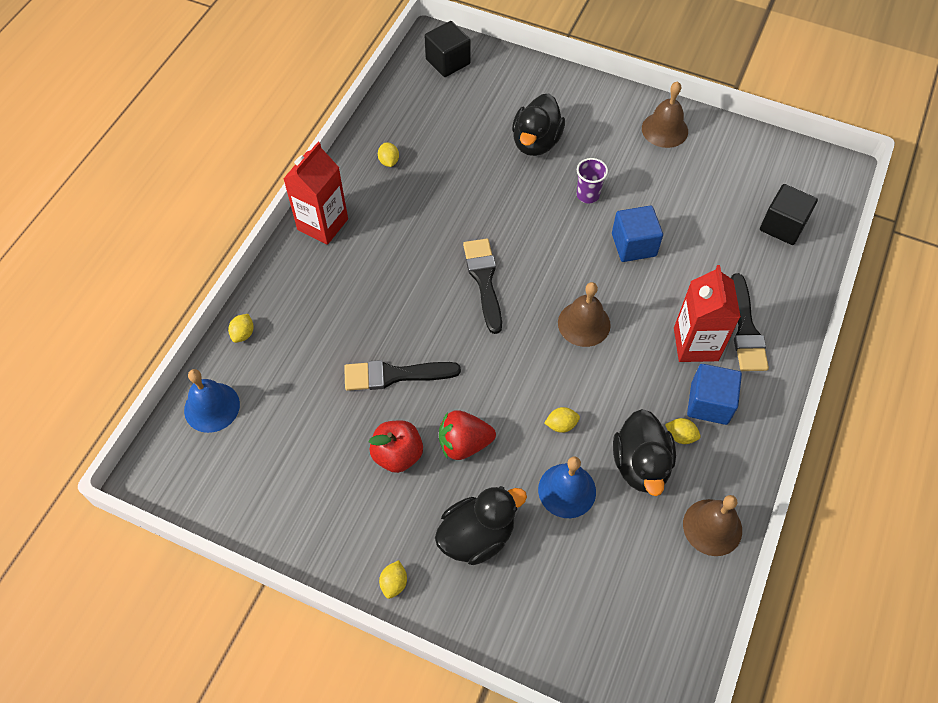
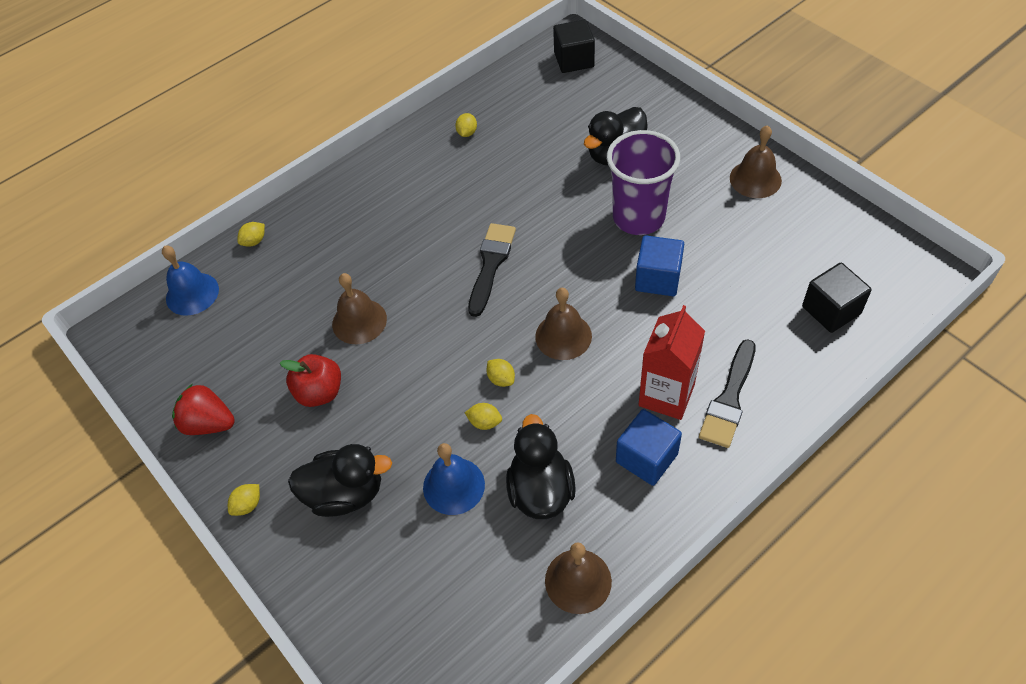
camera: 30 degrees right, 5 degrees down
(322, 224) = (376, 170): red carton -> none
(394, 375) = (359, 321): black brush -> brown bell
(464, 444) = (384, 405): red strawberry -> red strawberry (209, 423)
(588, 195) = (638, 218): purple cup -> purple cup, size x2.08
(640, 464) = (540, 490): black duck -> black duck turned 150 degrees clockwise
(680, 436) = (597, 478): yellow lemon -> yellow lemon (501, 379)

